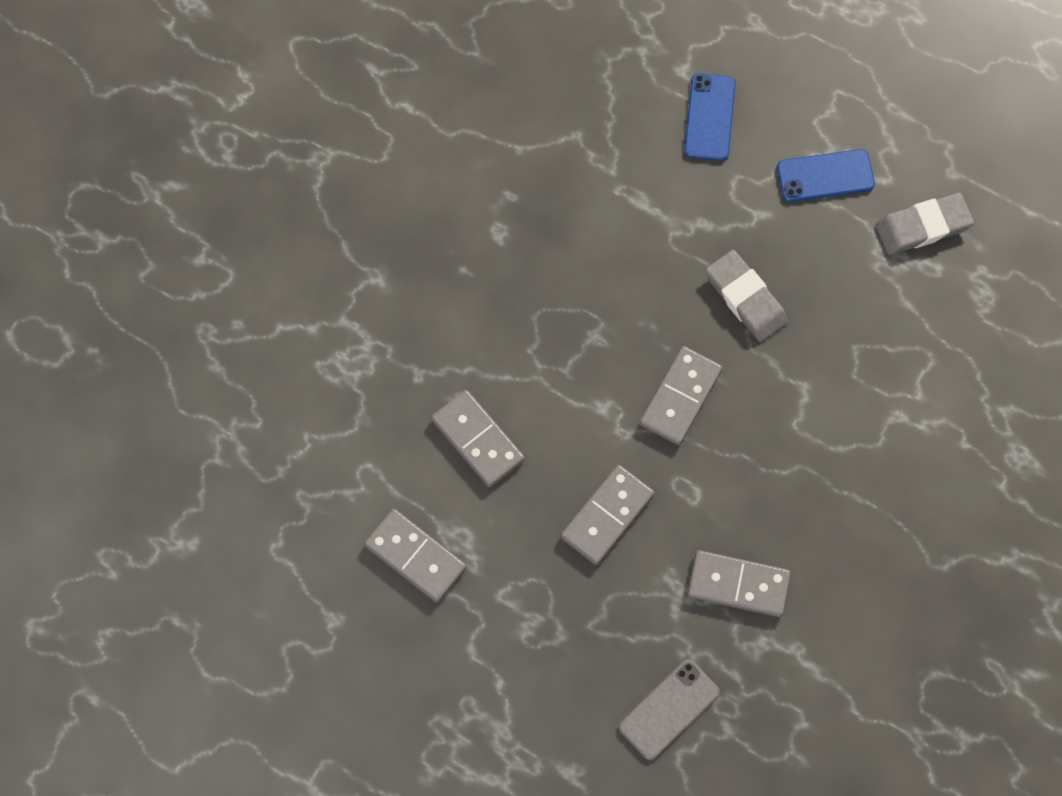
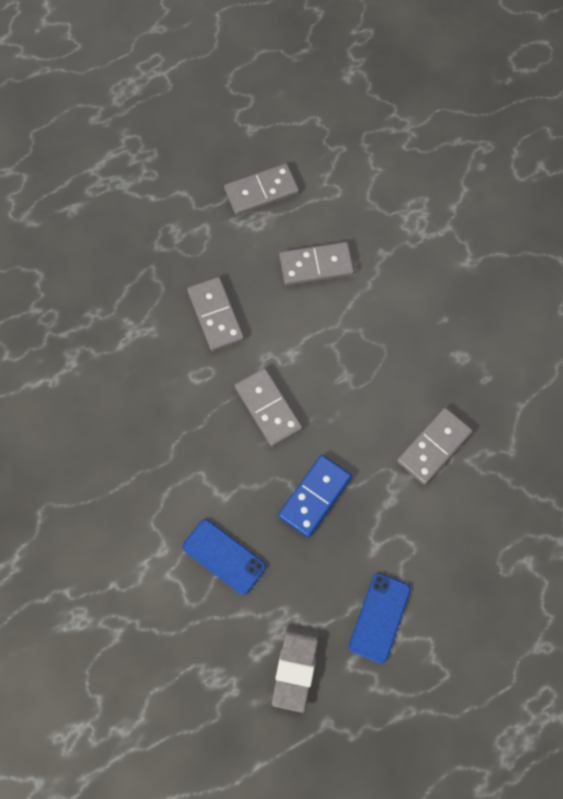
camera: 120 degrees right, 0 degrees up
(669, 709) = (70, 283): grey phone -> none
(710, 117) = (476, 558): blue phone -> blue phone (224, 556)
(738, 585) = (118, 369): grey domino -> grey domino (434, 446)
(745, 298) = (314, 496): grey eraser -> blue domino

